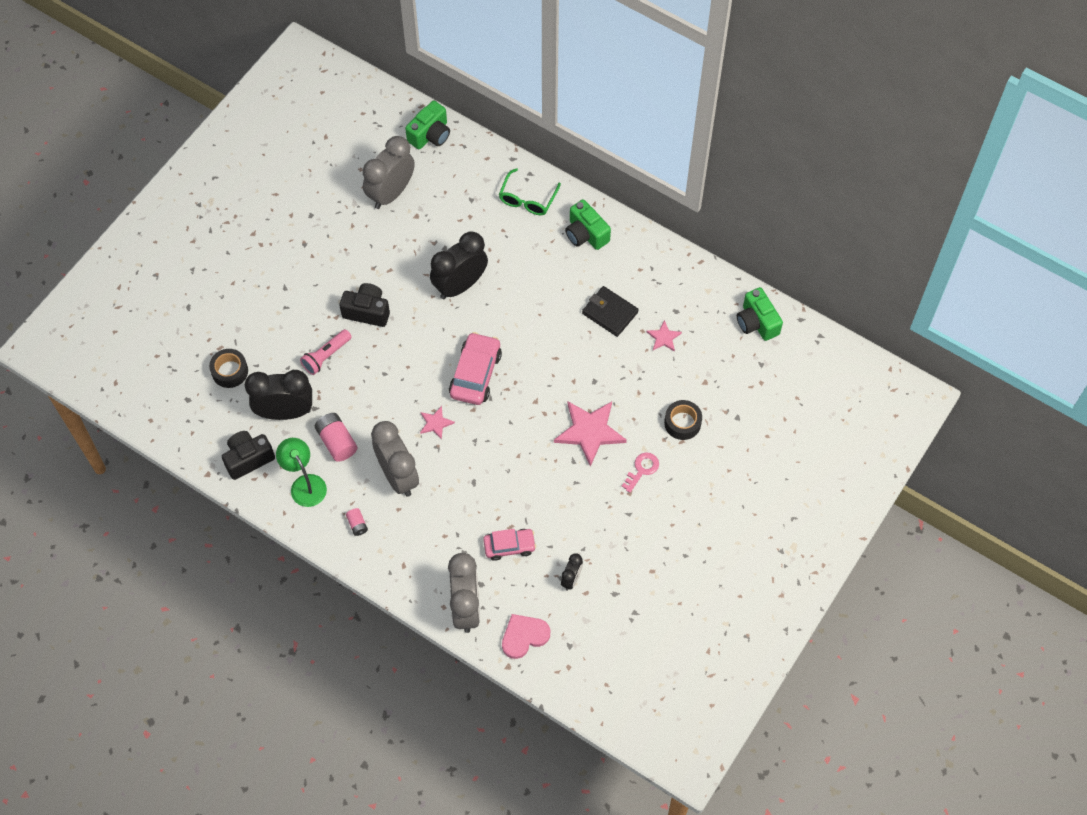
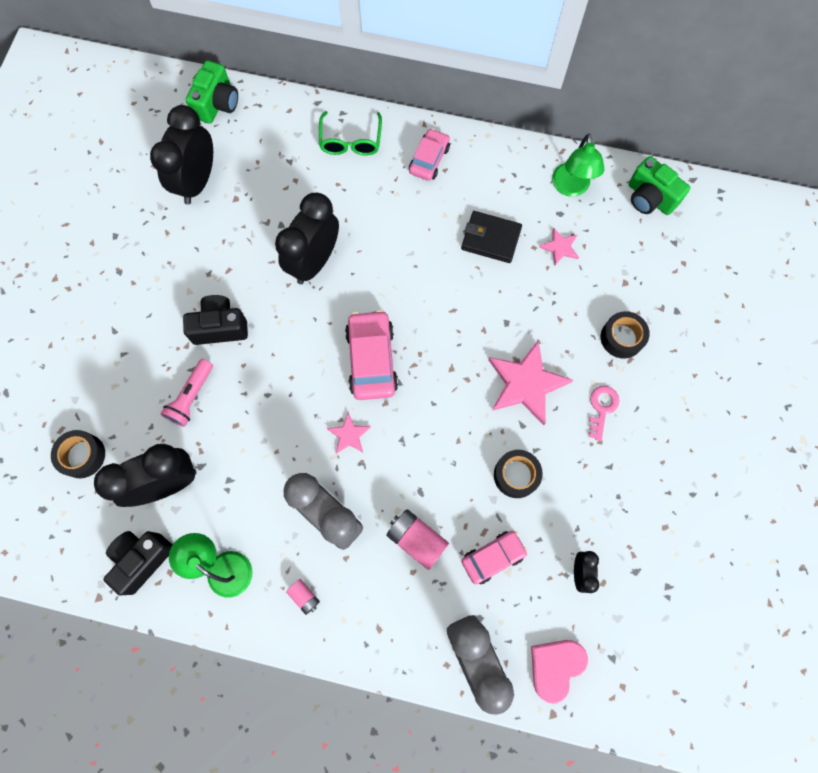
camera: 20 degrees left, 10 degrees up
(337, 442) = (242, 499): pink battery -> pink battery (416, 539)
(391, 193) = (197, 182): grey clock -> black clock
(552, 495) = (516, 475): none -> black tape
(586, 234) = (429, 160): green camera -> pink car
(694, 293) = (570, 188): none -> green lamp

